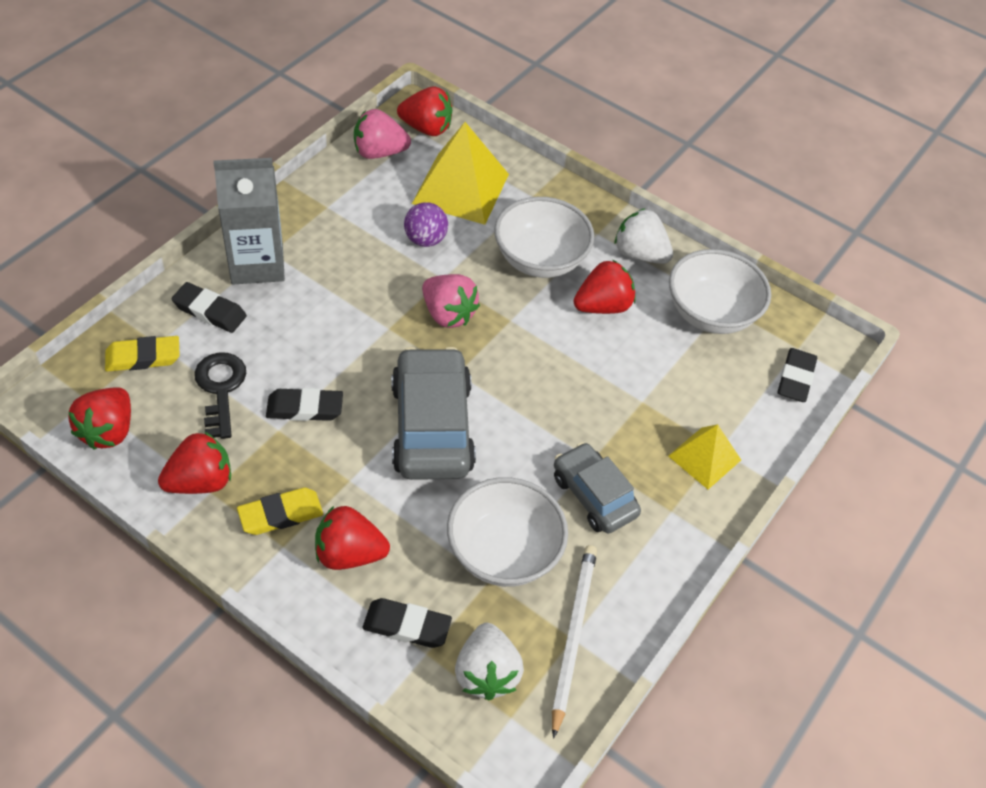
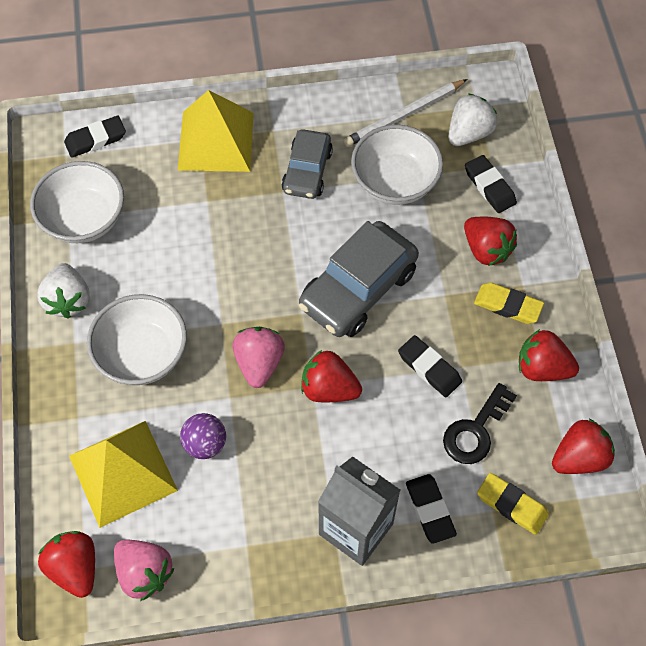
camera: 130 degrees left, 10 degrees up
(603, 306) = (147, 282): red strawberry -> red strawberry (329, 388)
(704, 458) = (216, 141): yellow pyramid -> yellow pyramid, size x1.71

